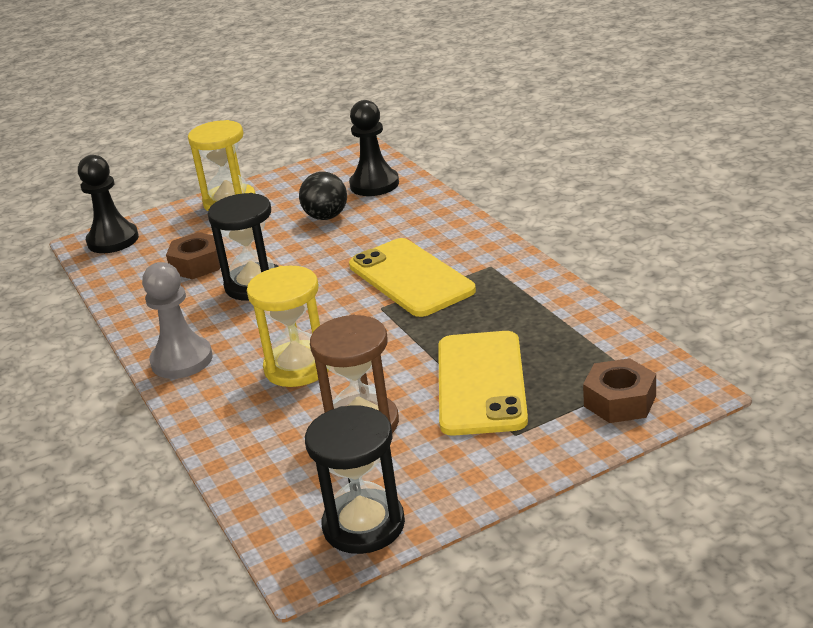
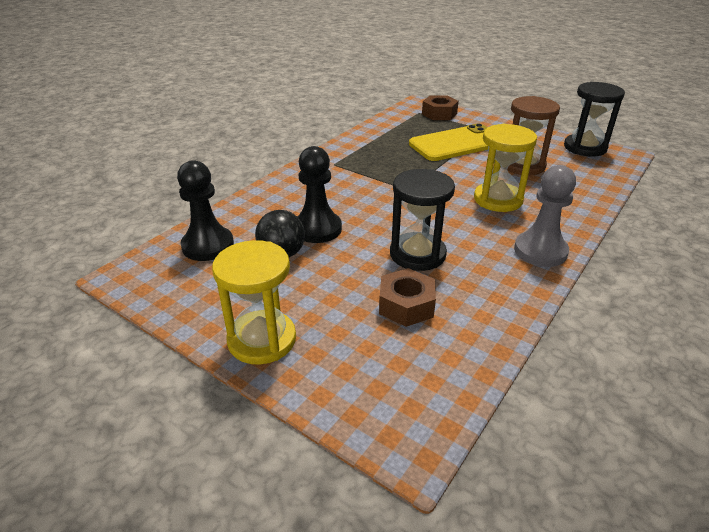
camera: 120 degrees left, 5 degrees up
(113, 240) = (394, 413): black pawn -> black pawn (317, 229)
(411, 278) = (365, 187): yellow phone -> none

